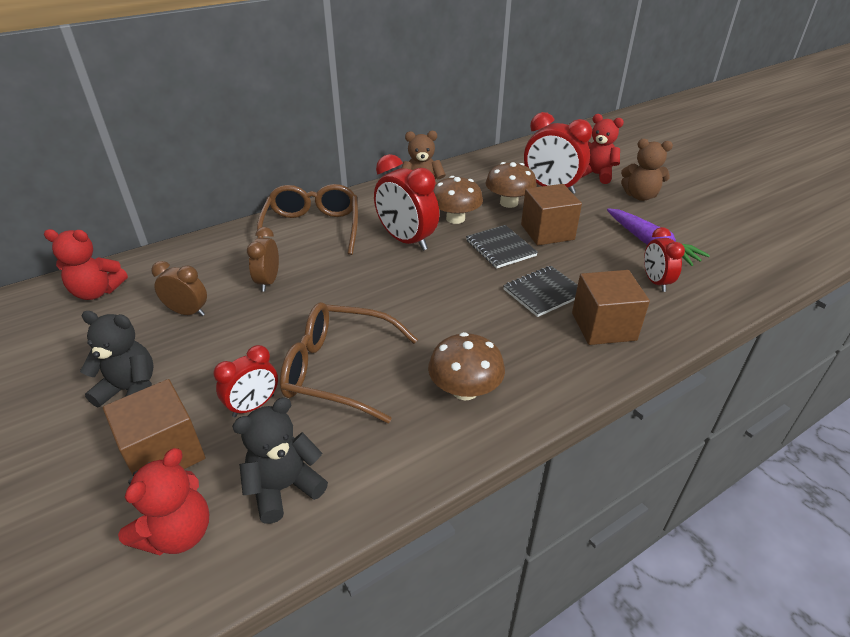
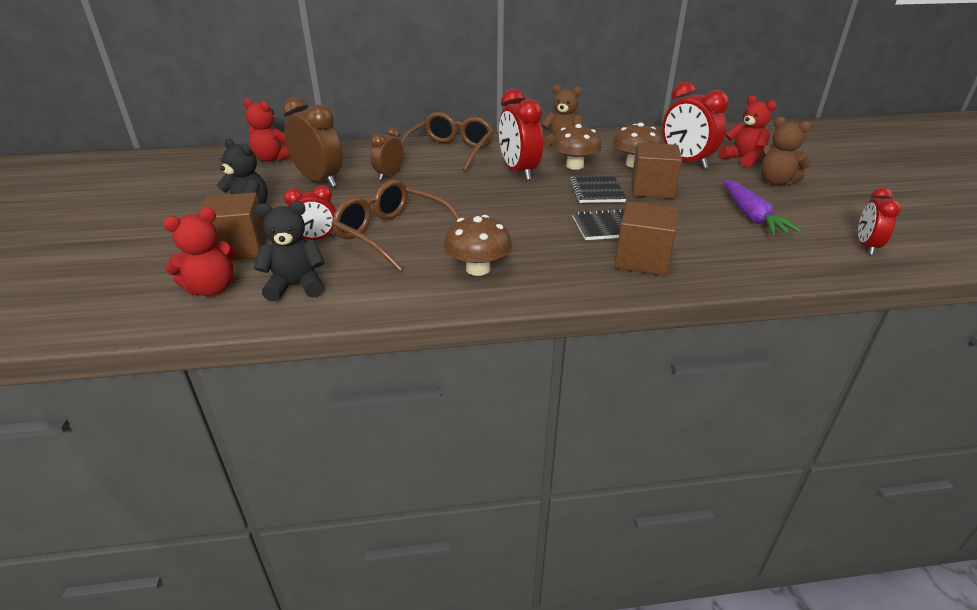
camera: 25 degrees right, 5 degrees down
(188, 312) = (319, 180): brown clock -> brown clock, size x1.69
(655, 282) = (727, 242): red clock -> red clock (866, 246)

